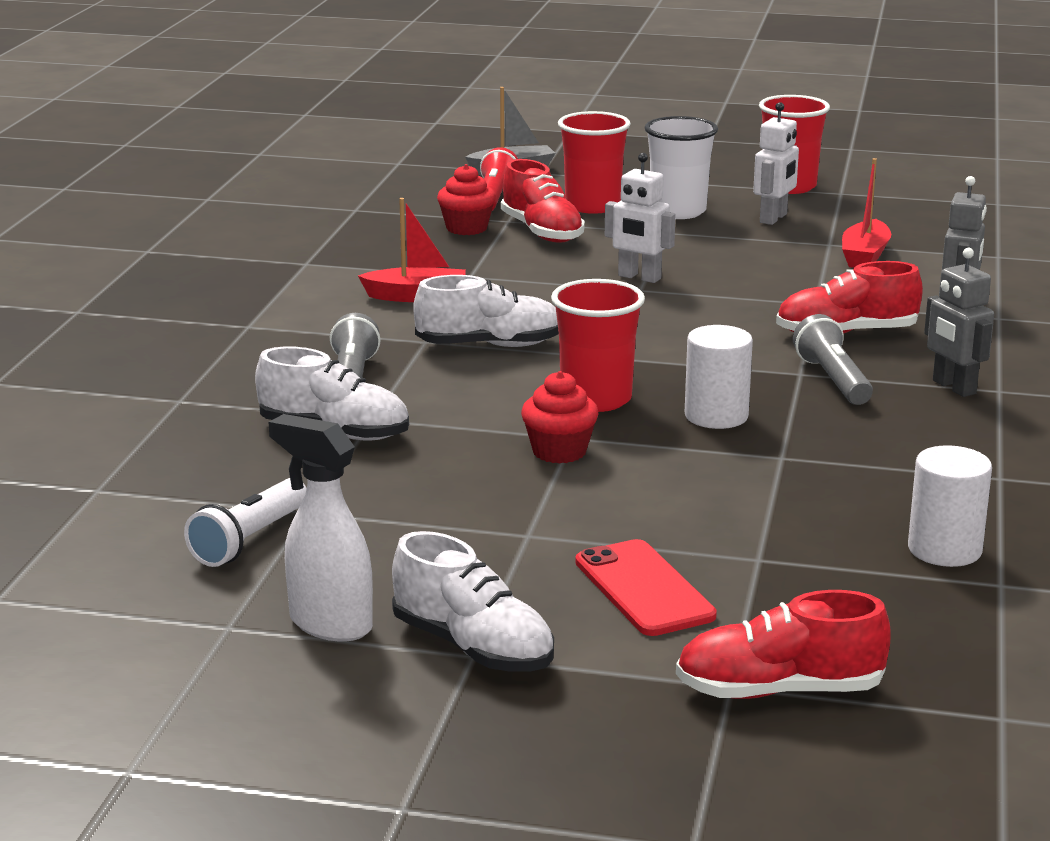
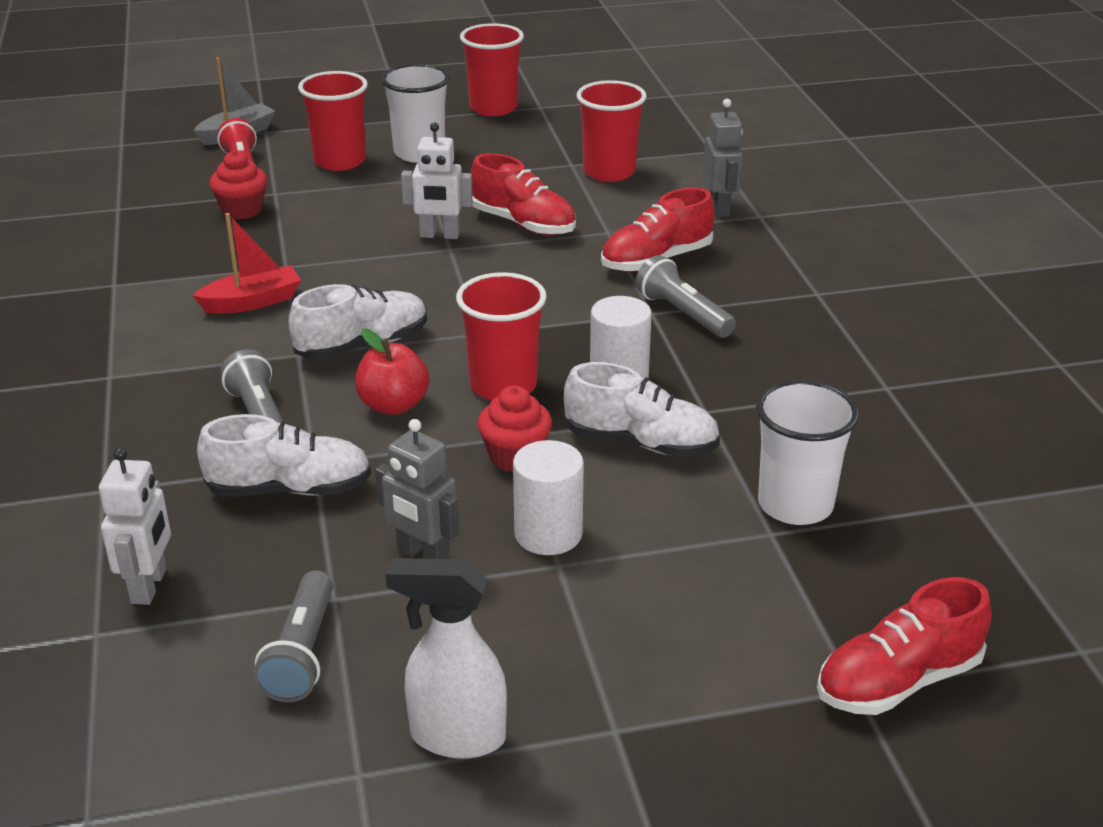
camera: 25 degrees left, 10 degrees up
(249, 540) = (301, 653): white flashlight -> grey flashlight
(473, 647) = (609, 720): white shoe -> white shoe (641, 443)
(479, 393) = (393, 405): none -> red apple
(542, 232) = (315, 200): red shoe -> red shoe (523, 224)
(644, 589) = (704, 598): red phone -> none
(773, 218) = (506, 145): white robot -> white robot (149, 586)
(805, 544) = (795, 505): none -> white cup
(864, 256) = (609, 172): red boat -> red cup
(944, 550) = (904, 478): white cylinder -> white cylinder (548, 534)
(953, 387) = (781, 299): grey robot -> grey robot (423, 556)

